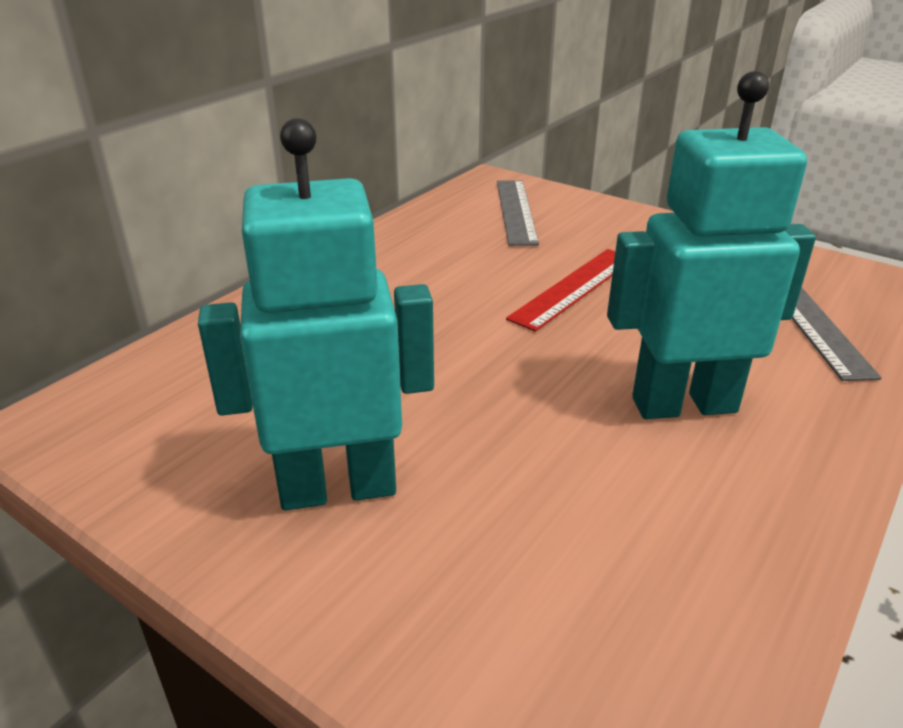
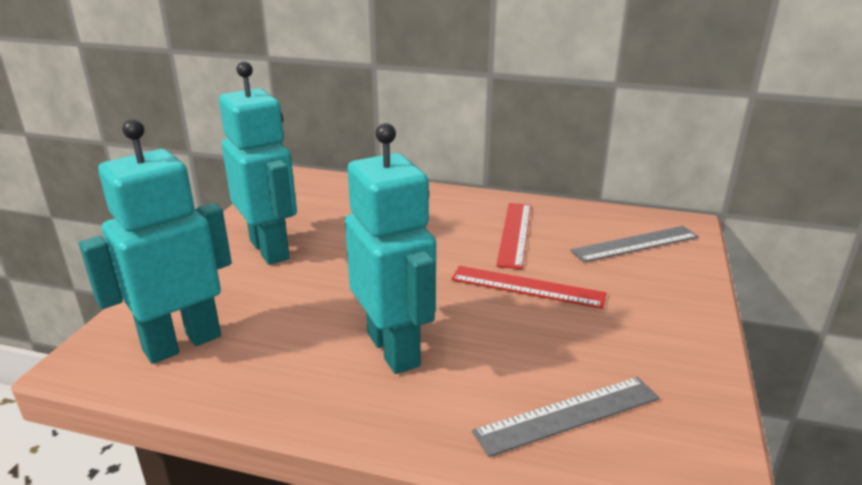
camera: 70 degrees right, 5 degrees down
(446, 266) = (514, 234): none -> red ruler
(618, 636) = (182, 343): none -> turquoise robot

